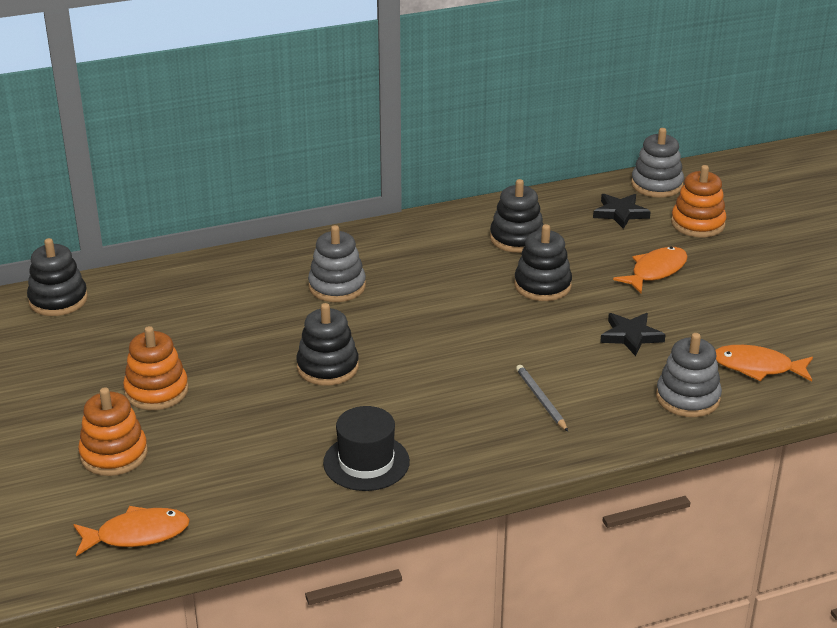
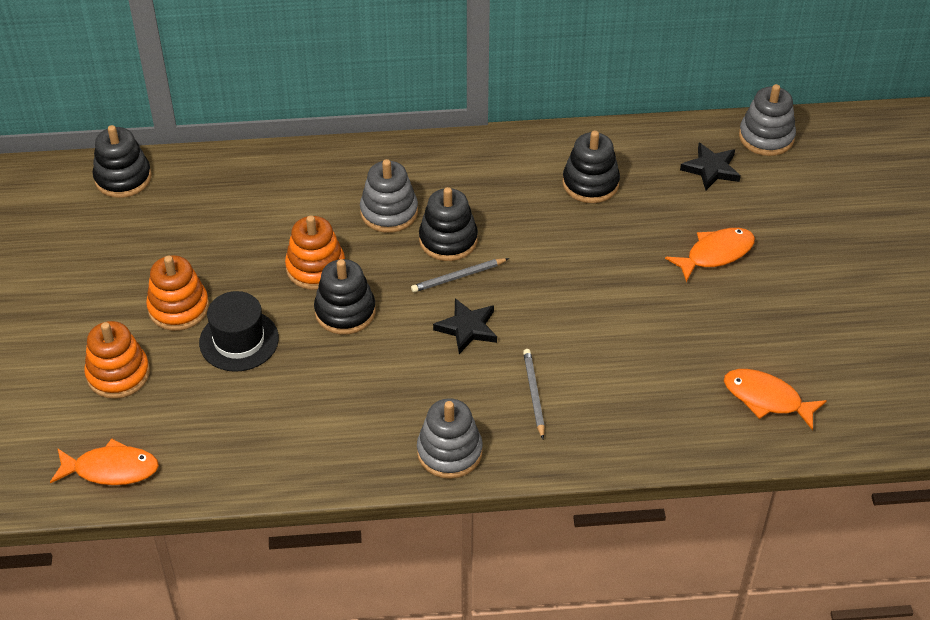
camera: 15 degrees right, 15 degrees up
(366, 462) = (341, 433): black hat -> black hat (239, 340)
(426, 324) = (458, 277): none -> grey pencil
(542, 285) = (592, 250): black stacking toy -> black stacking toy (448, 240)
(631, 336) = (655, 333): black star -> black star (467, 328)
(687, 398) = (679, 422): grey stacking toy -> grey stacking toy (449, 452)
(697, 224) = (787, 198): orange stacking toy -> orange stacking toy (315, 268)

